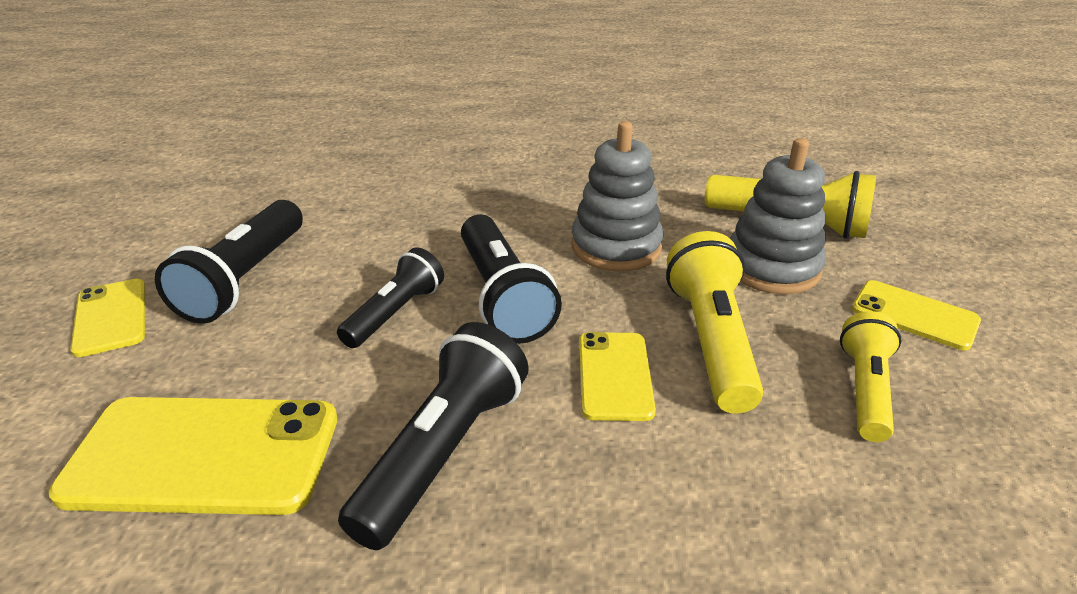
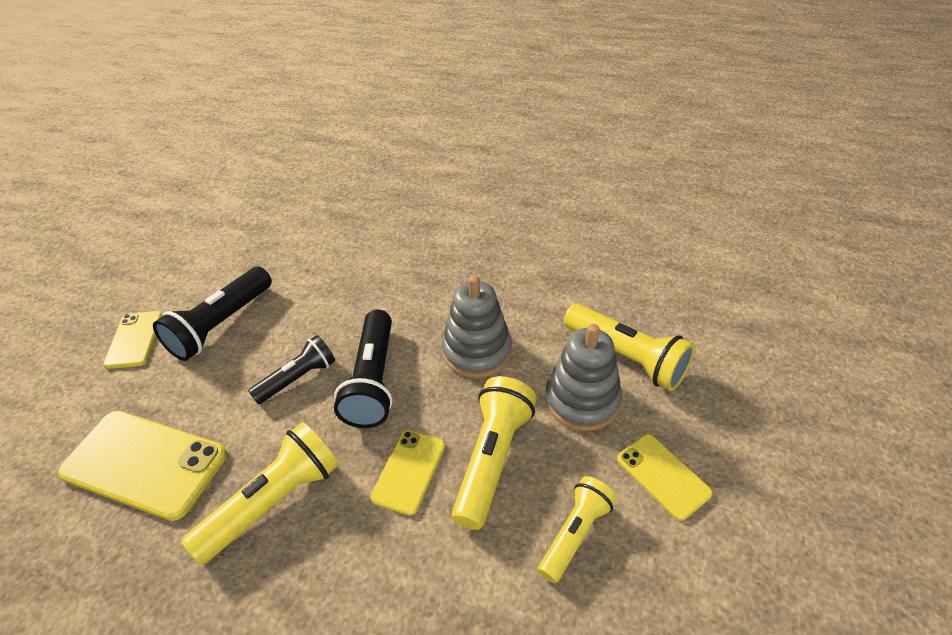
camera: 20 degrees right, 10 degrees up
(443, 452) = (273, 502): black flashlight -> yellow flashlight

